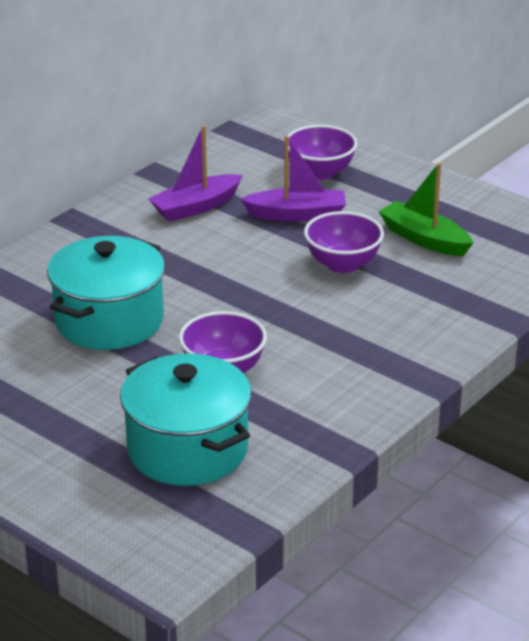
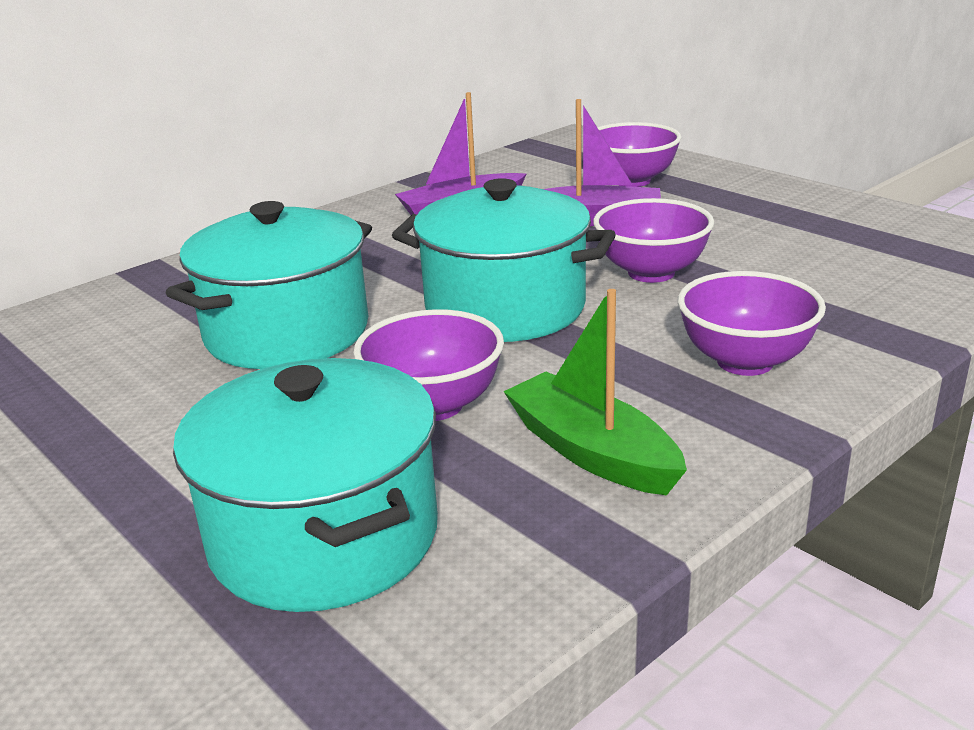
camera: 10 degrees right, 5 degrees down
(249, 297) = (505, 308): none -> turquoise pot
(404, 333) = (745, 361): none -> purple bowl
(424, 239) = (773, 246): green boat -> green boat (591, 452)

